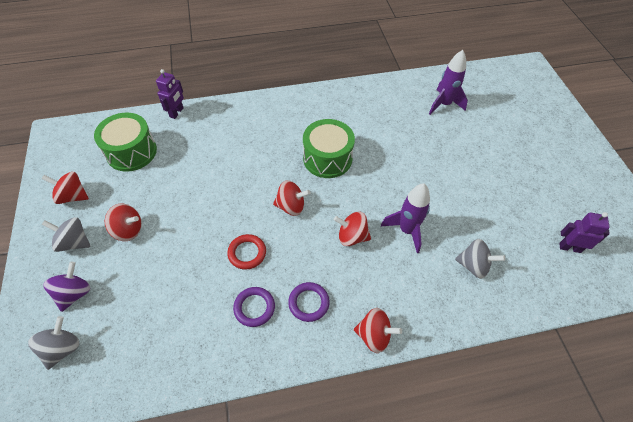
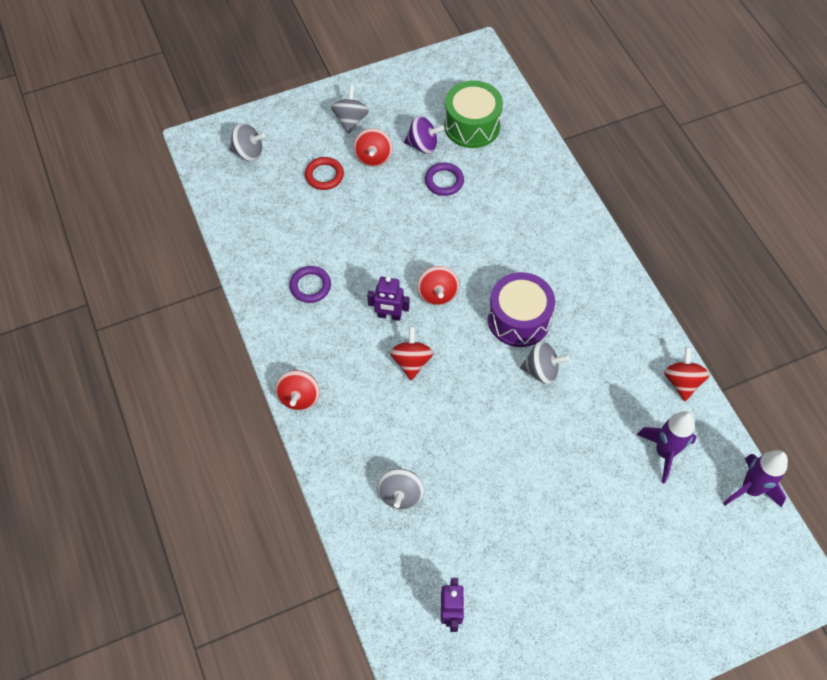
camera: 80 degrees right, 5 degrees up
(72, 196) = (401, 98): red spinning top -> red spinning top (682, 382)
(74, 293) = (299, 141): purple spinning top -> purple spinning top (423, 145)
(177, 112) = (543, 148): purple robot -> purple robot (389, 315)
(247, 253) = (369, 265): red ring -> red ring (324, 175)
(308, 303) = (324, 332): purple ring -> purple ring (444, 181)
(327, 158) = (519, 319): green drum -> purple drum
(374, 154) = (541, 370): none -> grey spinning top
(407, 230) = (433, 418): purple rocket -> purple rocket (750, 489)

